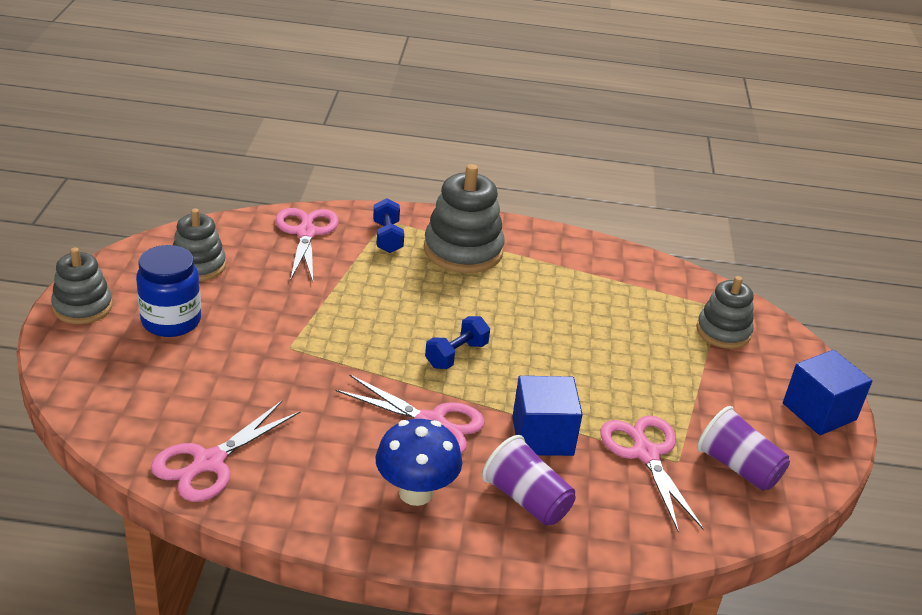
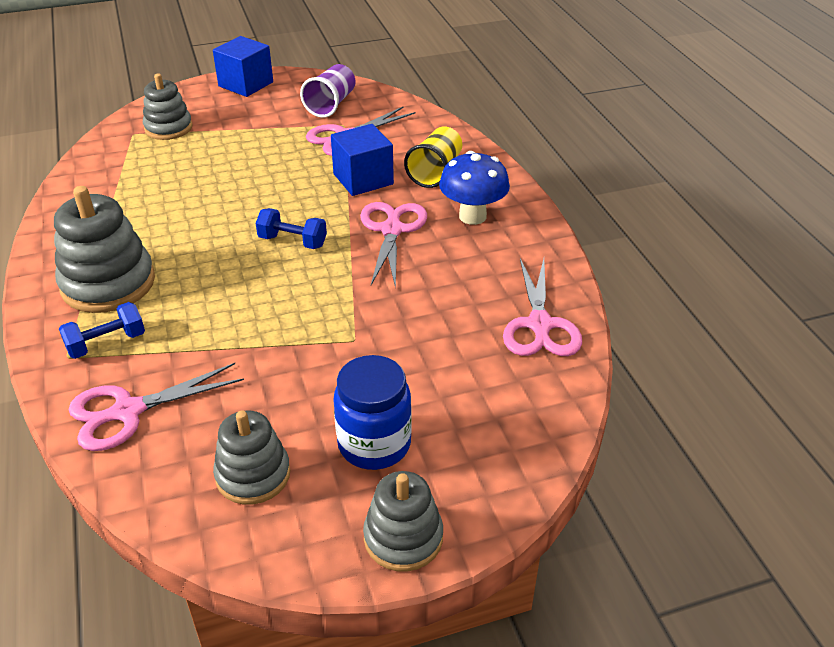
camera: 110 degrees left, 5 degrees up
(208, 463) = (540, 325): pink scissors -> pink scissors turned 75 degrees clockwise
(526, 499) = (435, 171): purple cup -> yellow cup

